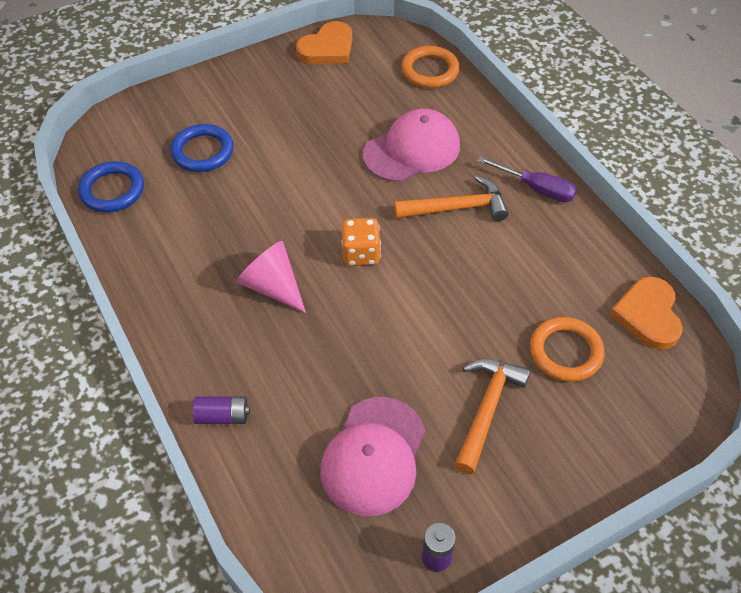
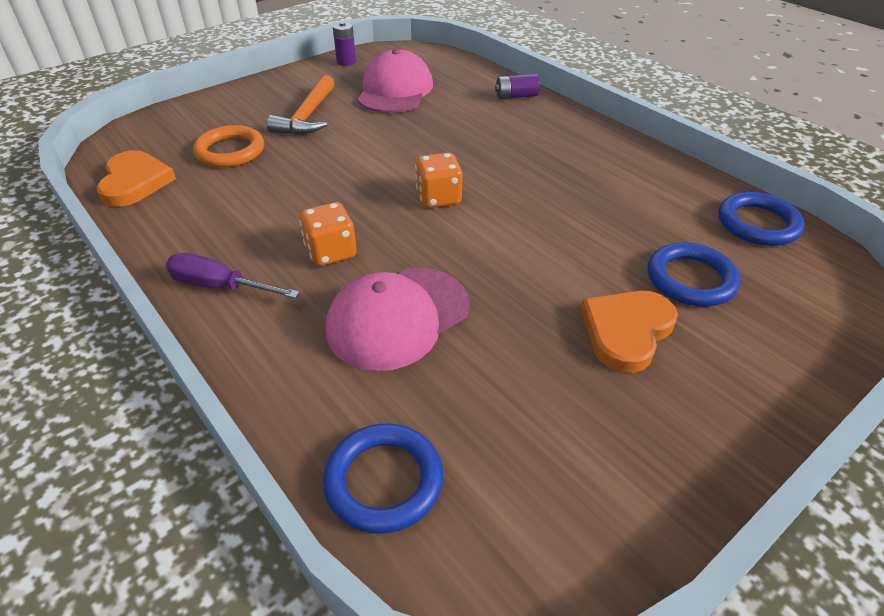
camera: 170 degrees right, 10 degrees down
(272, 286) = (519, 165): pink cone -> none
(327, 48) = (611, 512): orange heart -> orange heart (626, 331)
(430, 70) = (384, 481): orange ring -> blue ring
(457, 208) = (331, 252): orange hammer -> orange dice

